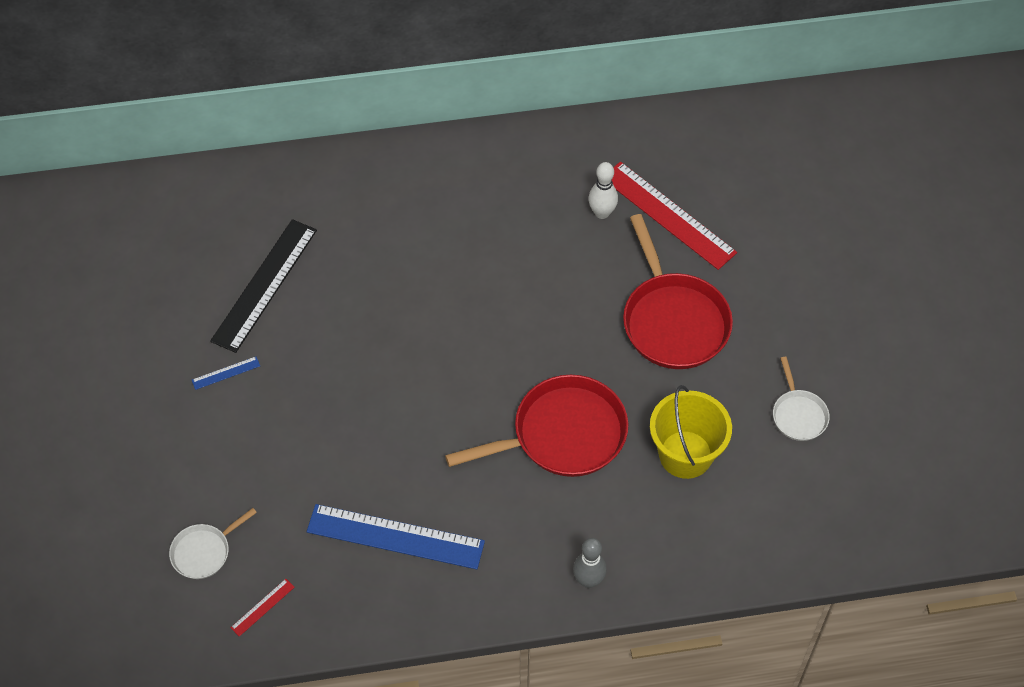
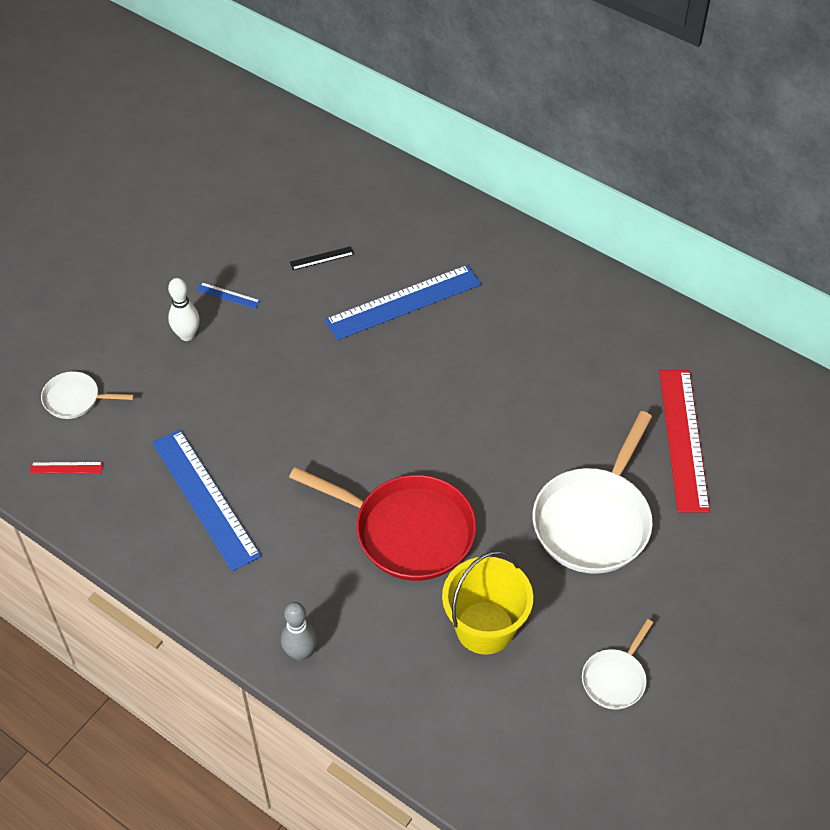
camera: 45 degrees right, 5 degrees down
(264, 285) = (322, 258): black ruler -> black ruler, size x0.41
(367, 270) = (403, 302): none -> blue ruler
(602, 213) = (629, 397): white bowling pin -> white bowling pin (187, 335)
(673, 321) = (594, 520): red pan -> white pan

